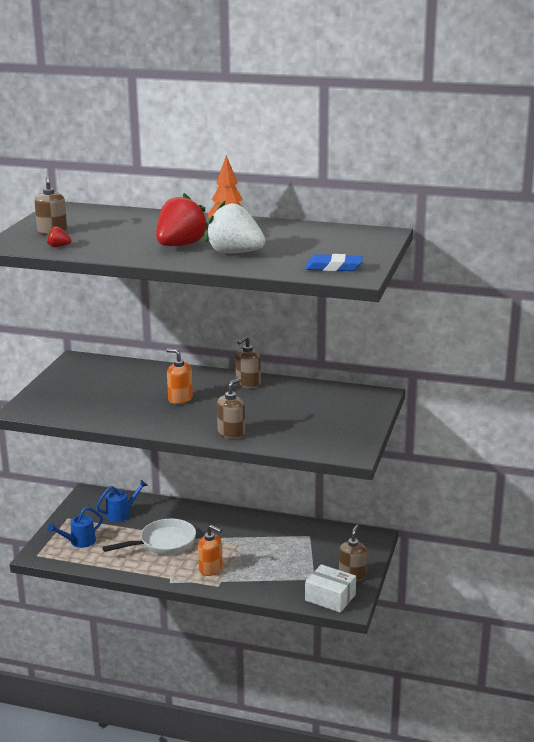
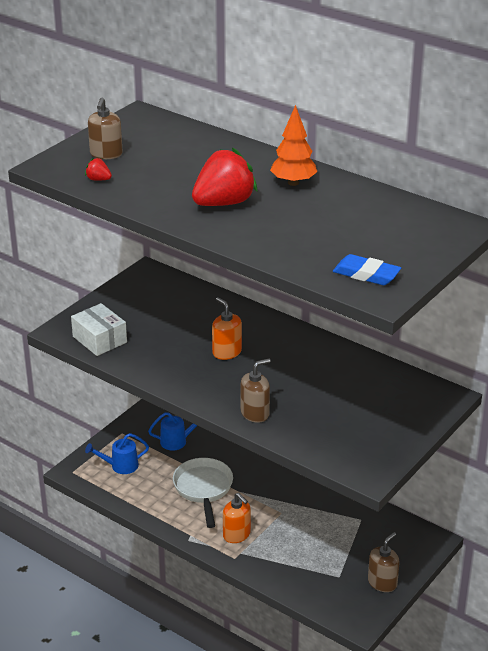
camera: 20 degrees right, 10 degrees up
(163, 543) = (203, 489): white pan -> white pan turned 90 degrees counterclockwise
(235, 253) = (274, 227): white strawberry -> none
(248, 383) = (310, 347): brown soap dispenser -> none
(330, 597) = (344, 605): white box -> white box (99, 339)

